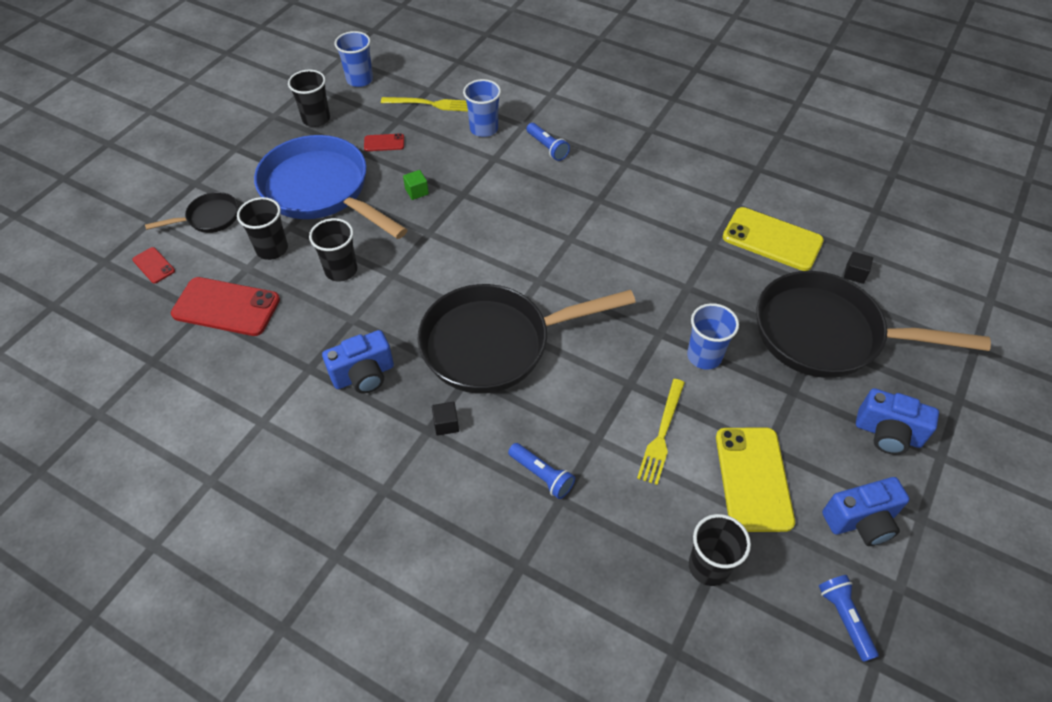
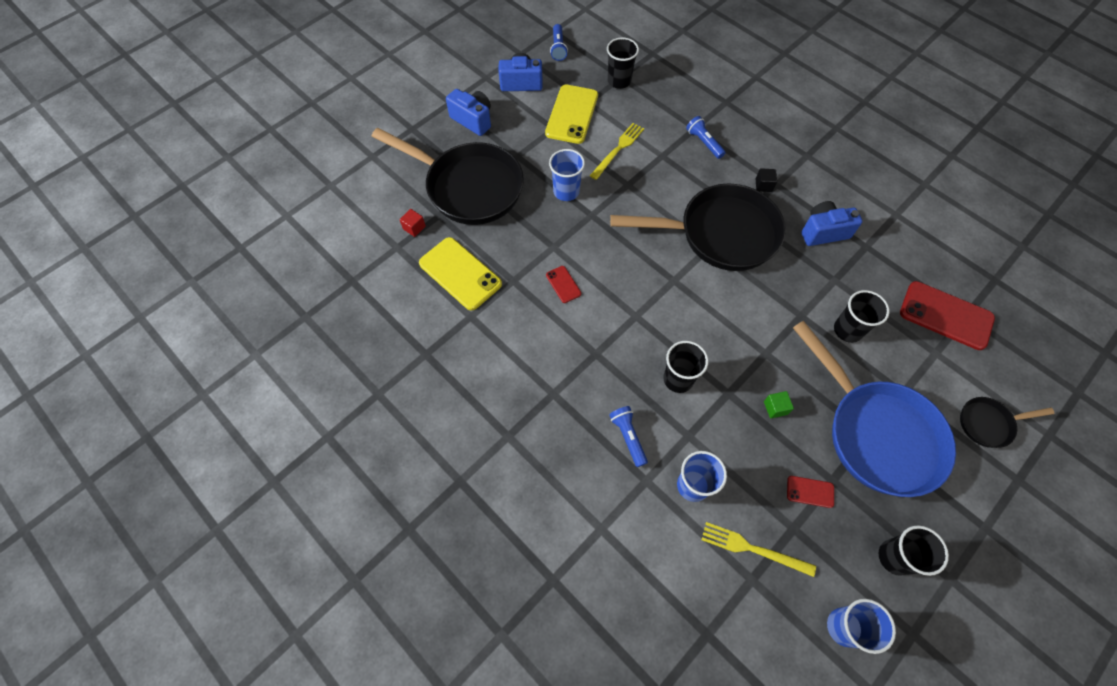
camera: 165 degrees left, 10 degrees up
(154, 265) = (1027, 376): red phone -> red phone (563, 284)
(272, 249) = (916, 369): black cup -> black cup (678, 379)
(855, 274) = (414, 227): black cube -> red cube

